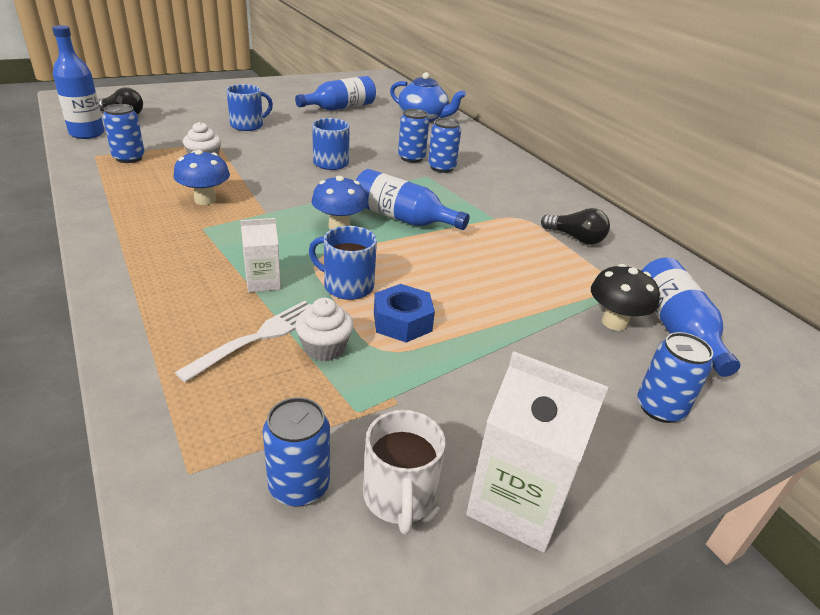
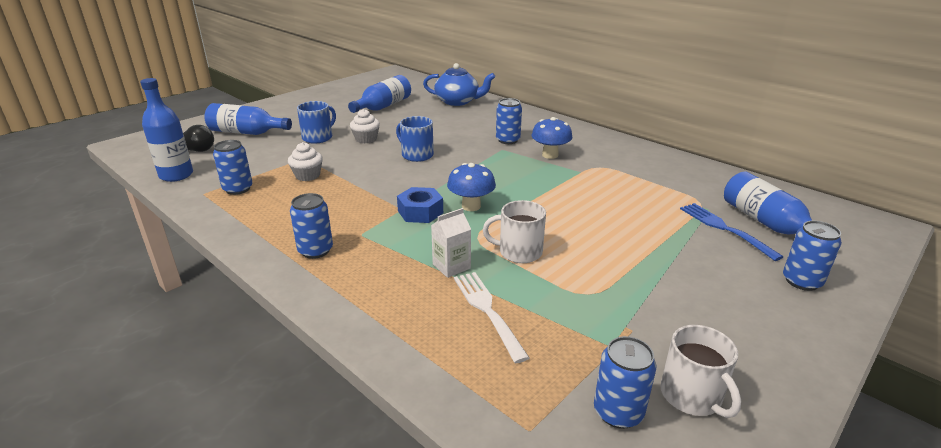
camera: 15 degrees left, 5 degrees down
(205, 200) = (341, 210): blue mushroom -> blue mushroom (550, 155)
(258, 338) = (488, 311): white fork -> white fork turned 45 degrees counterclockwise
(324, 348) = (545, 305): white cupcake -> white cupcake (366, 139)
(347, 286) = (519, 252): blue mug -> white mug
(402, 218) = (513, 188): blue bottle -> blue bottle (246, 133)
(402, 322) = (583, 268): blue nut -> blue nut (420, 212)
(411, 158) = (477, 137): blue can -> blue can (315, 250)
(517, 503) = (769, 374): white carton -> none
(575, 238) = (649, 173): black light bulb -> none
(614, 322) = (725, 229): black mushroom -> blue fork

